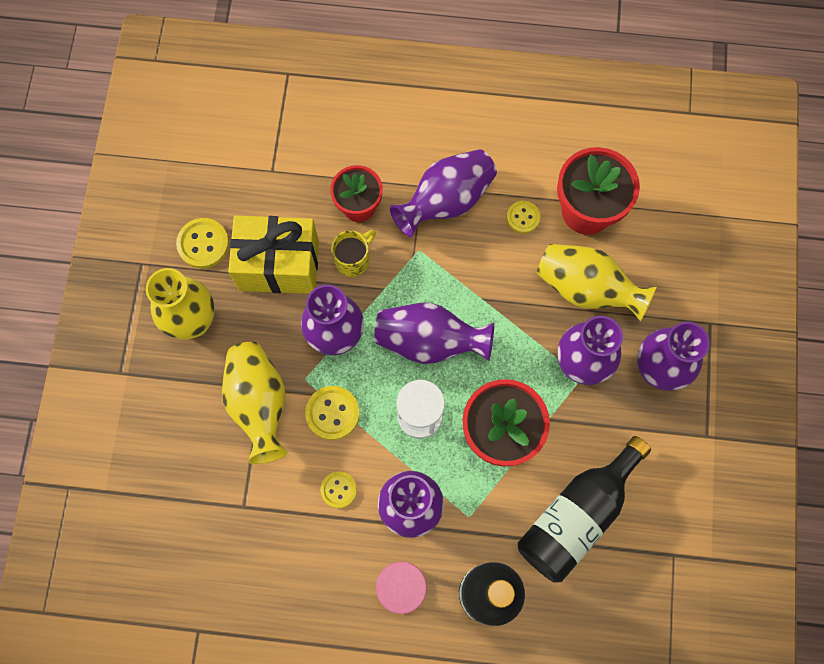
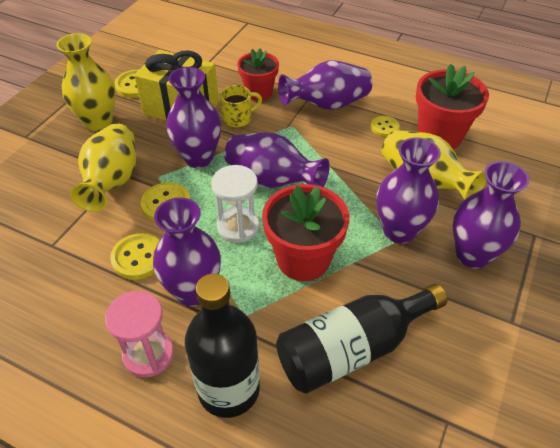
camera: 20 degrees right, 25 degrees down
(338, 490) = (138, 257): yellow button -> yellow button, size x1.52

